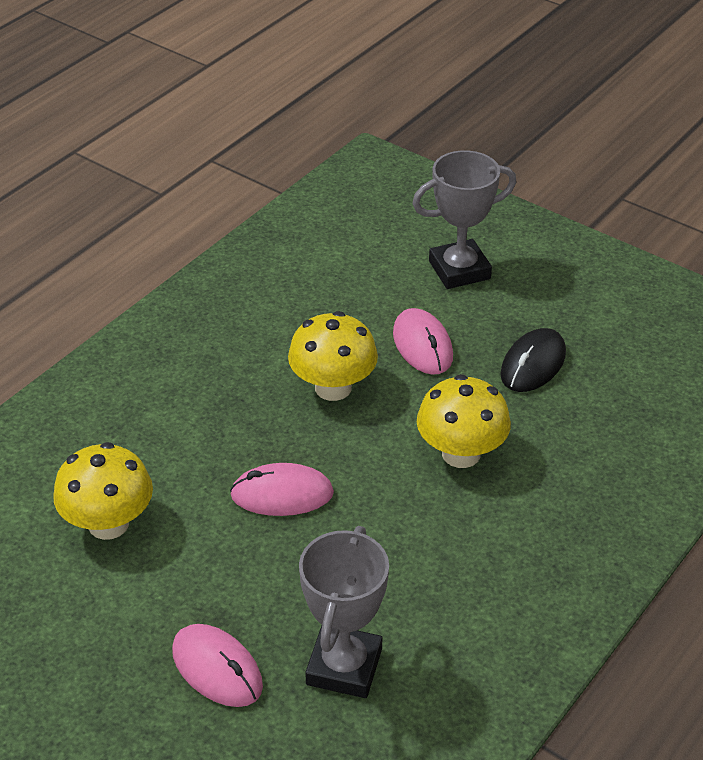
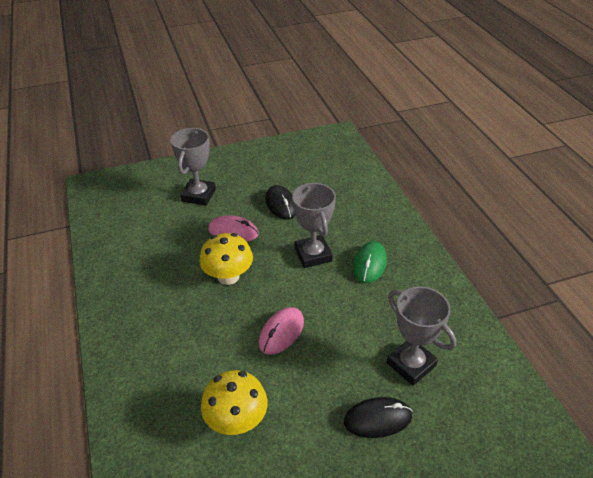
camera: 55 degrees left, 0 degrees up
(217, 668) = (377, 419): pink mouse -> black mouse
(461, 453) = (313, 255): yellow mushroom -> grey trophy
(506, 528) = (370, 264): none -> green mouse

